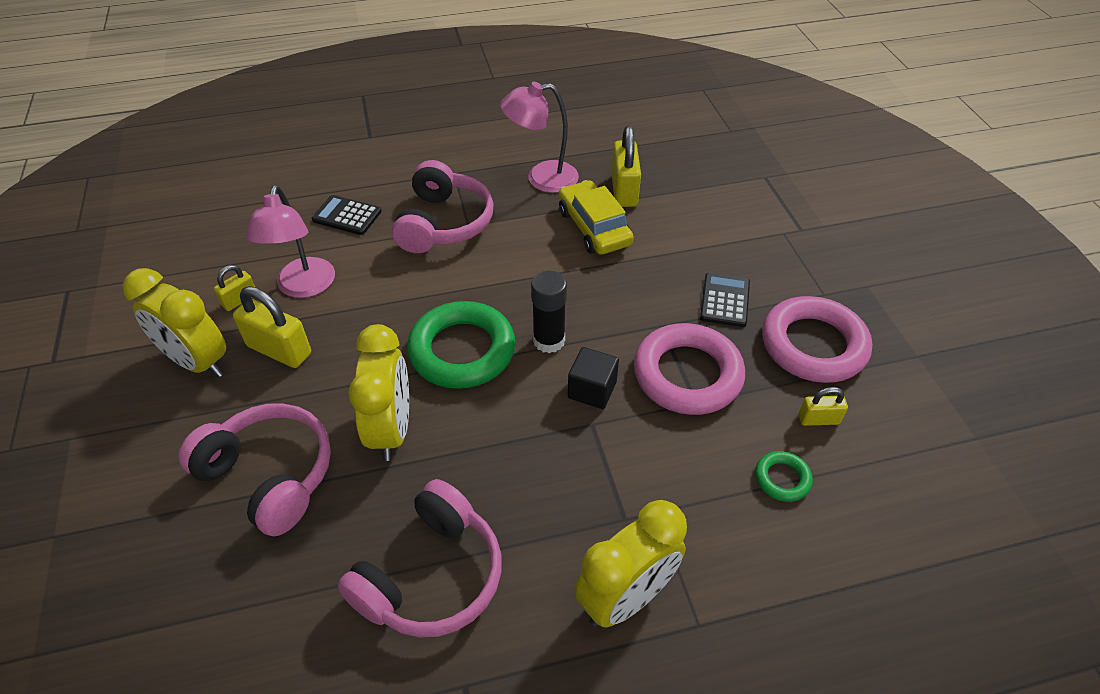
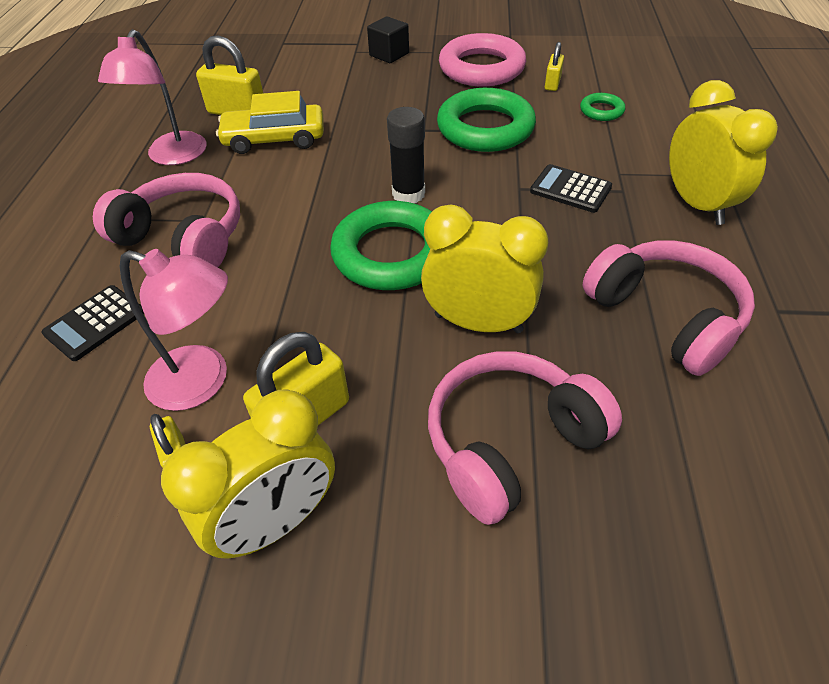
camera: 70 degrees left, 0 degrees up
(592, 390) = (480, 180): black cube -> black cube (389, 54)
(687, 374) = (485, 128): pink ring -> green ring
(725, 300) = (413, 93): black calculator -> black calculator (570, 189)

